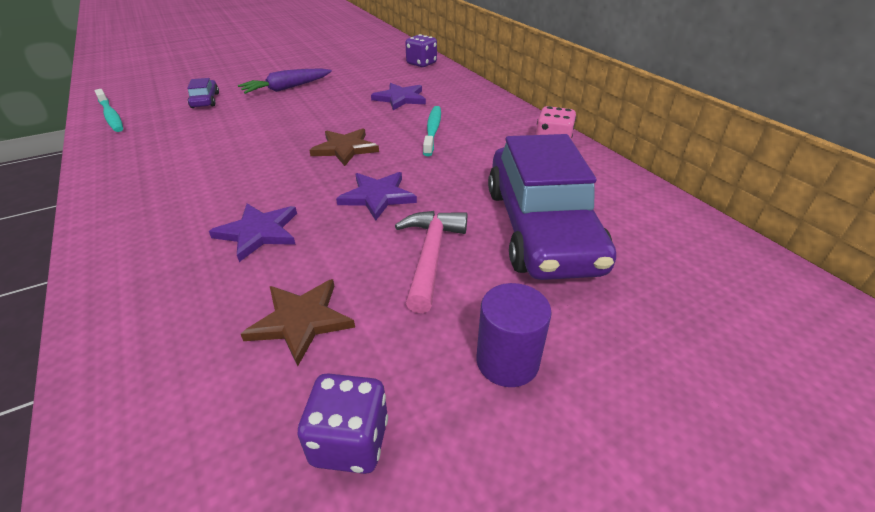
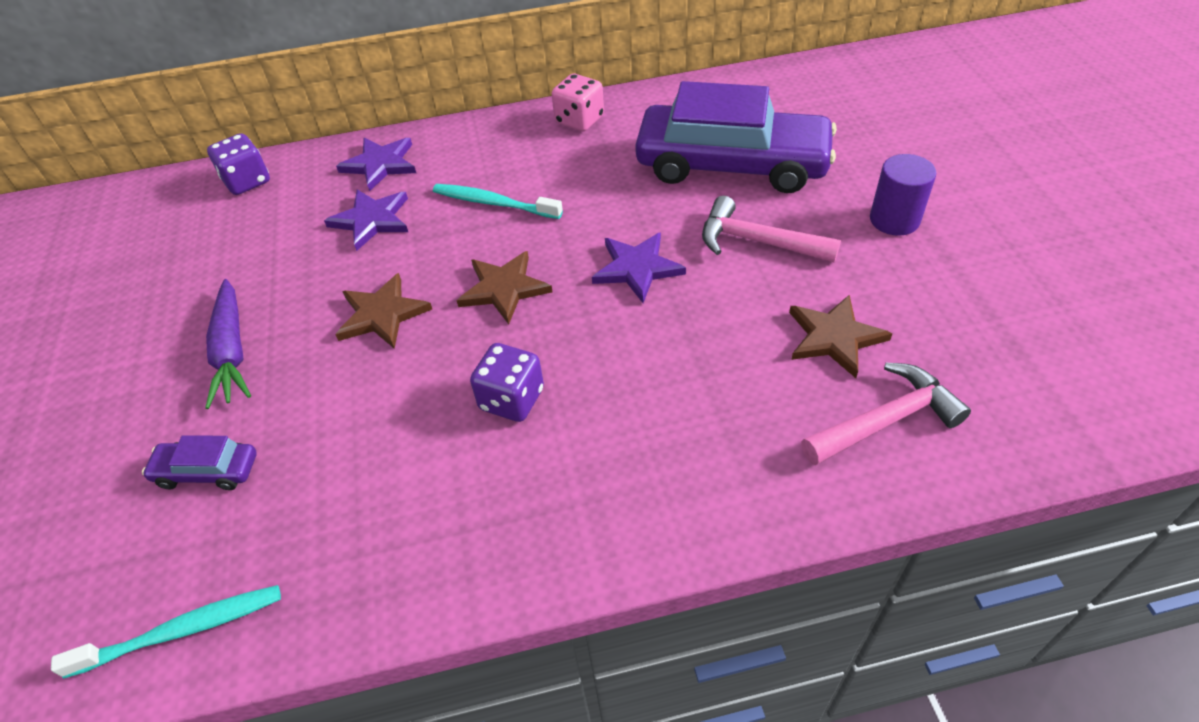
camera: 70 degrees left, 10 degrees up
(183, 368) = (886, 420): none -> pink hammer
(259, 232) = (680, 373): purple star -> purple star (380, 164)
(317, 117) = (382, 314): none -> brown star
(350, 441) = (964, 311): purple dice -> purple dice (511, 399)

